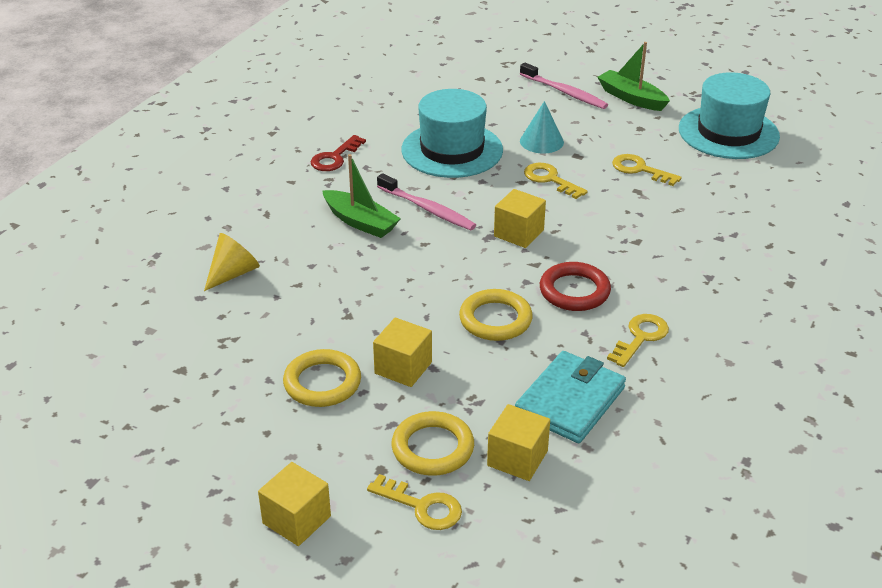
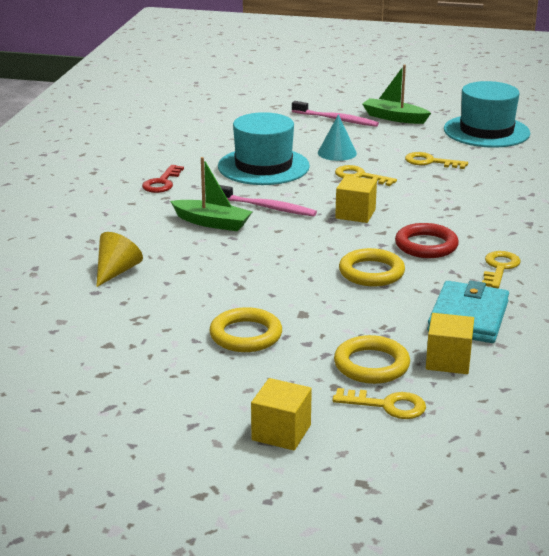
camera: 15 degrees left, 10 degrees down
(403, 368) = (311, 315): yellow cube -> none

